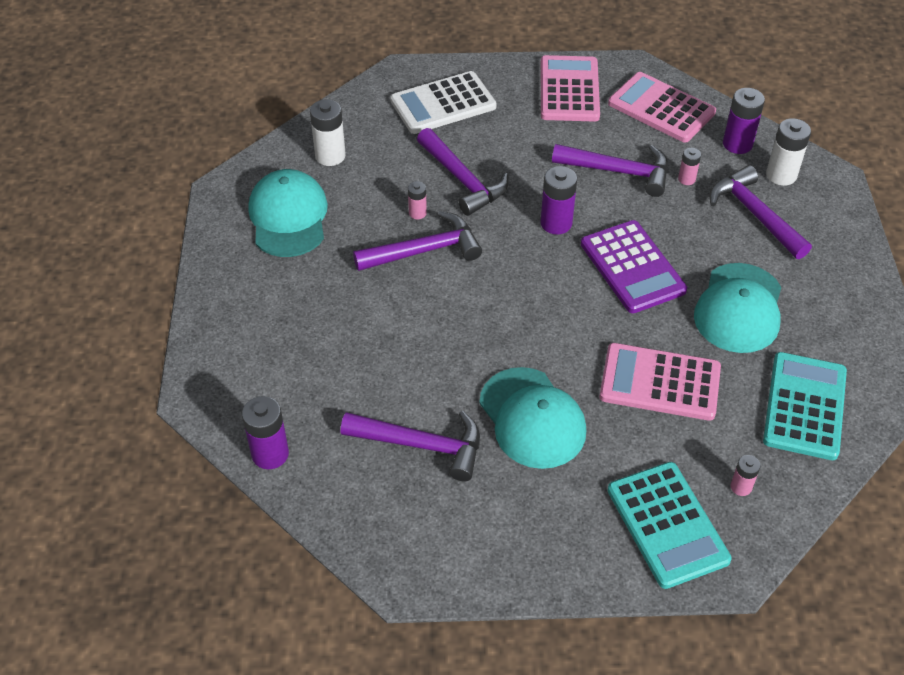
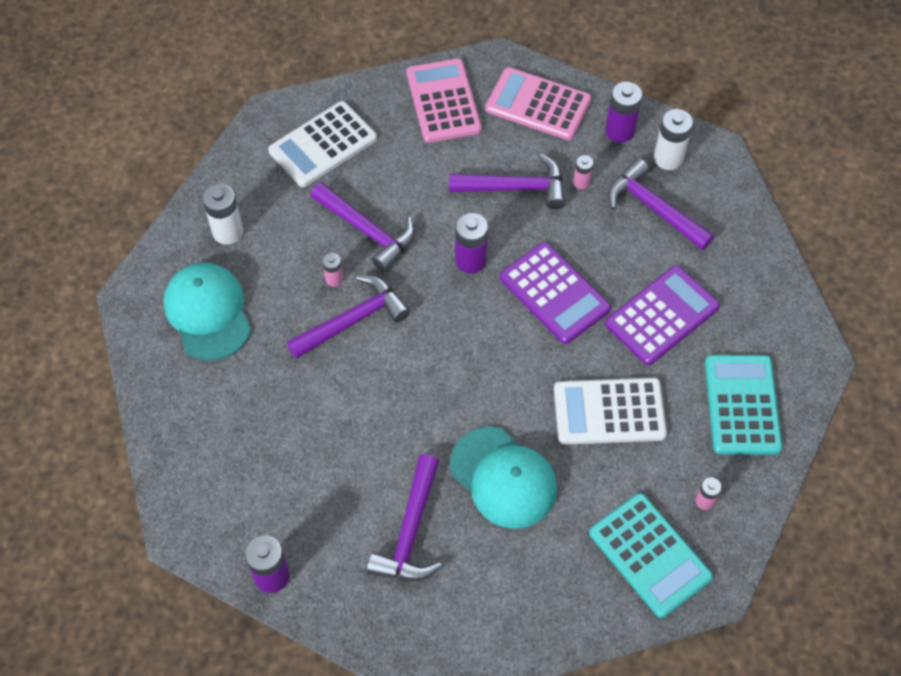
camera: 15 degrees left, 10 degrees up
(422, 445) = (410, 531): purple hammer -> purple hammer turned 105 degrees clockwise
(660, 382) = (609, 412): pink calculator -> white calculator
(739, 308) = (662, 315): turquoise cap -> purple calculator

